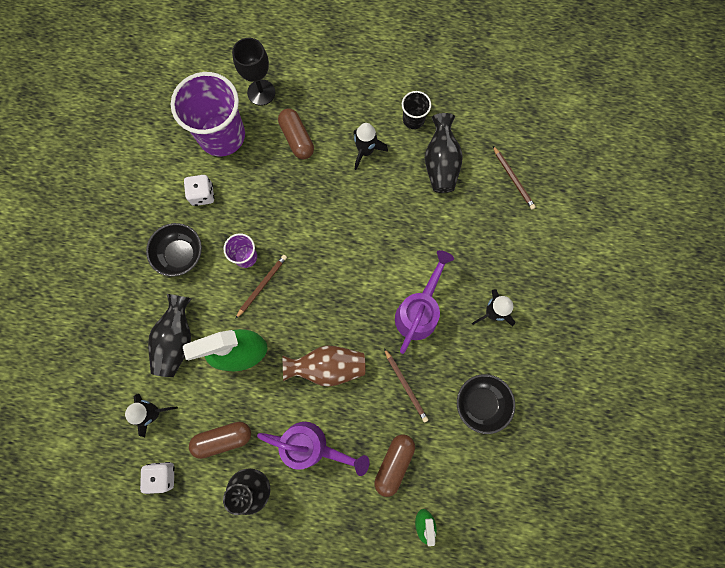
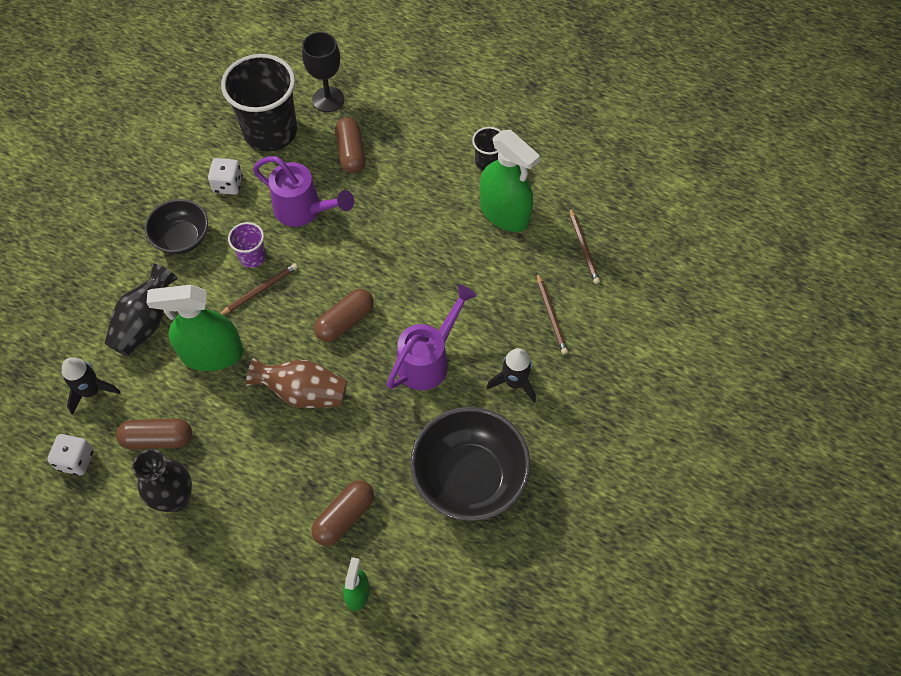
camera: 15 degrees right, 15 degrees down
(222, 135) = (270, 132): purple cup -> black cup
(312, 446) = (255, 473): purple watering can -> purple watering can (304, 210)
(341, 295) = (345, 321): none -> brown capsule
(365, 151) = (423, 182): black rocket -> none
(406, 386) = (386, 435): brown pencil -> brown pencil (551, 315)
(441, 163) = (504, 213): black vase -> green spray bottle
(481, 403) = (469, 477): black bowl -> black bowl, size x1.66

